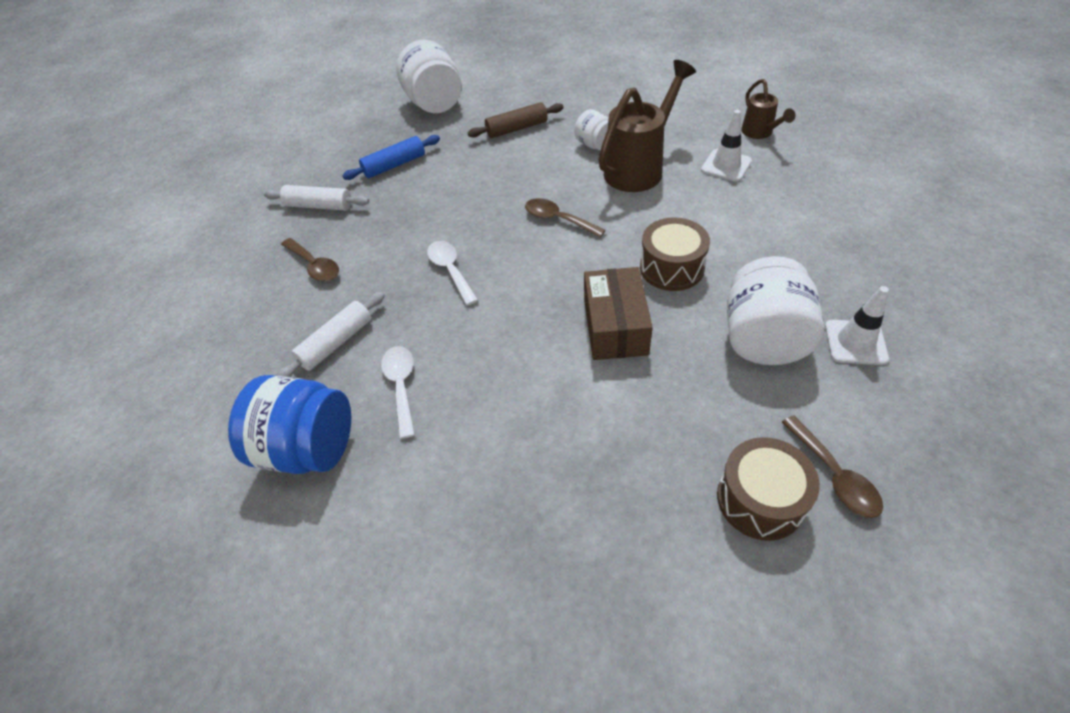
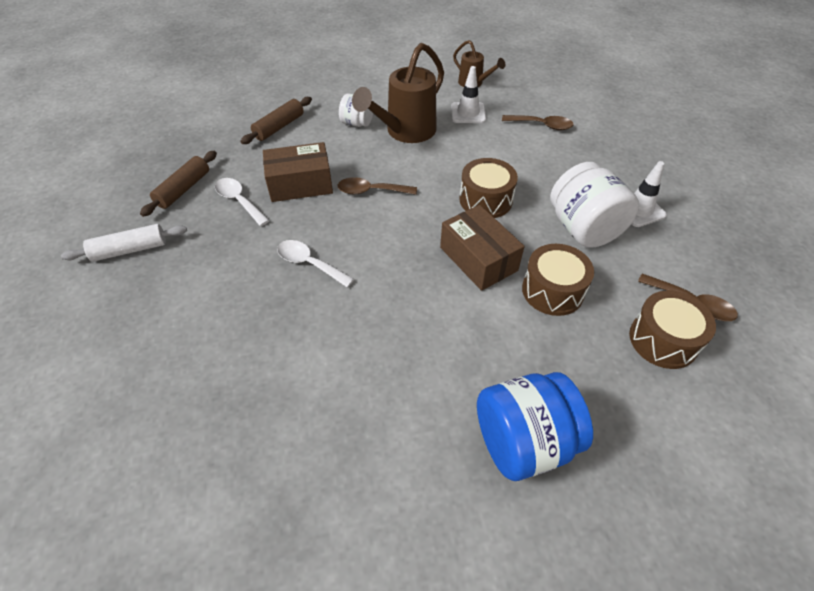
camera: 35 degrees left, 0 degrees up
(309, 448) = (293, 474): blue jar -> blue jar (523, 441)
(314, 266) = (168, 307): brown spoon -> brown spoon (541, 125)
(336, 343) = (247, 368): white rolling pin -> none
(394, 165) = (183, 189): blue rolling pin -> brown rolling pin
(401, 386) = (340, 379): white spoon -> white spoon (239, 201)
(435, 104) = (183, 124): white jar -> none
(496, 191) = (300, 184): none -> brown box
(639, 168) = (405, 132): brown watering can -> brown watering can turned 150 degrees counterclockwise
(671, 391) = (552, 291): none -> brown drum

